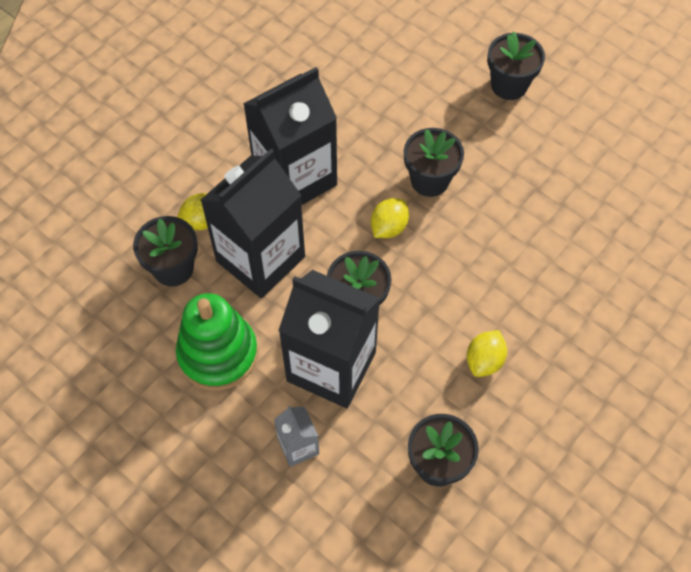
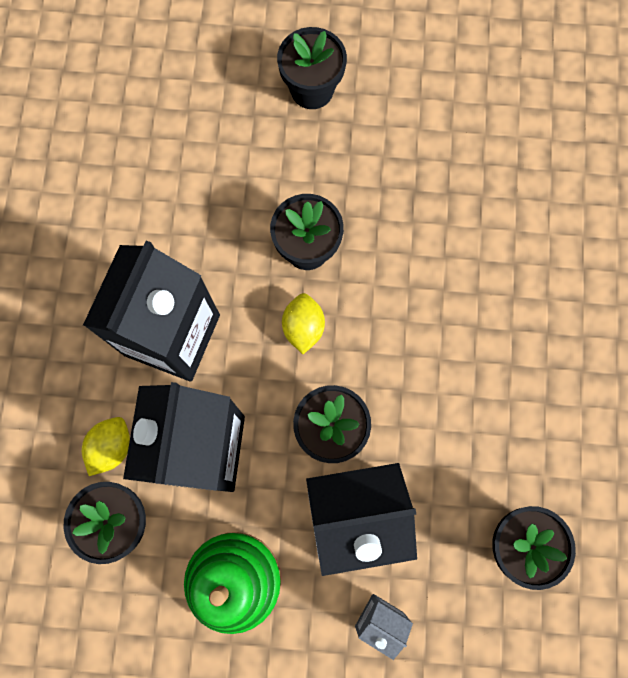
camera: 35 degrees left, 15 degrees up
(484, 361) = (487, 408): yellow lemon -> none

